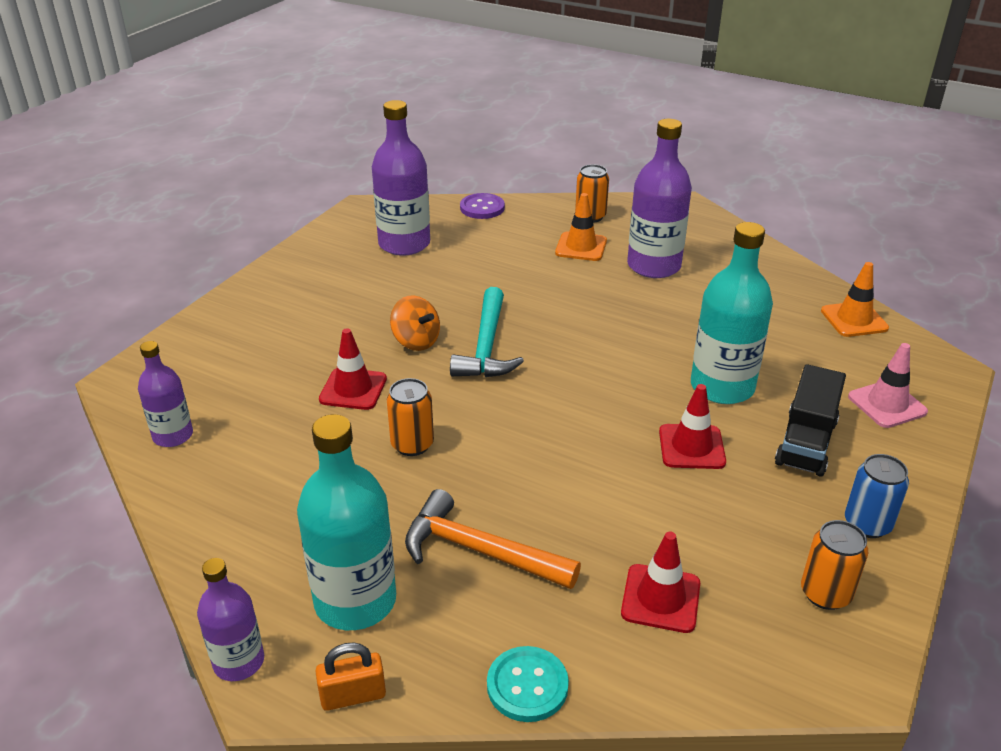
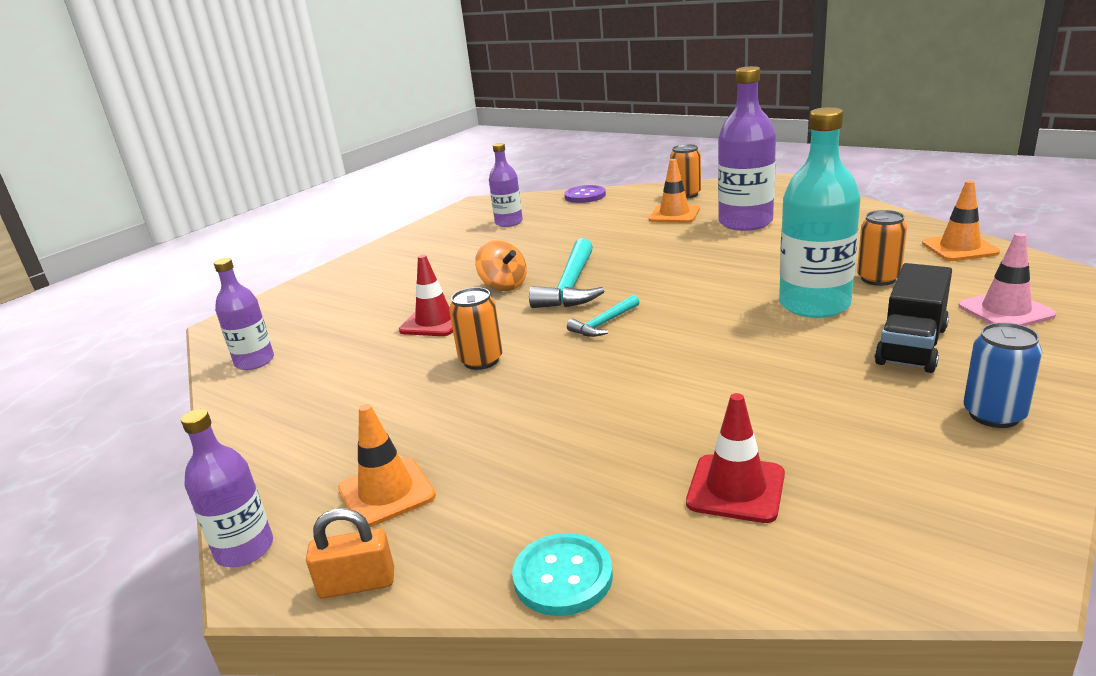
camera: 10 degrees right, 10 degrees down
(355, 601) = (386, 492): turquoise bottle -> orange traffic cone
(404, 244) = (509, 222): purple bottle -> purple bottle, size x0.58
(479, 551) = (531, 446): orange hammer -> none
(526, 401) = (604, 324): none -> turquoise hammer
(691, 447) = (779, 353): red traffic cone -> none
(825, 593) = (945, 482): orange can -> orange can (878, 279)

